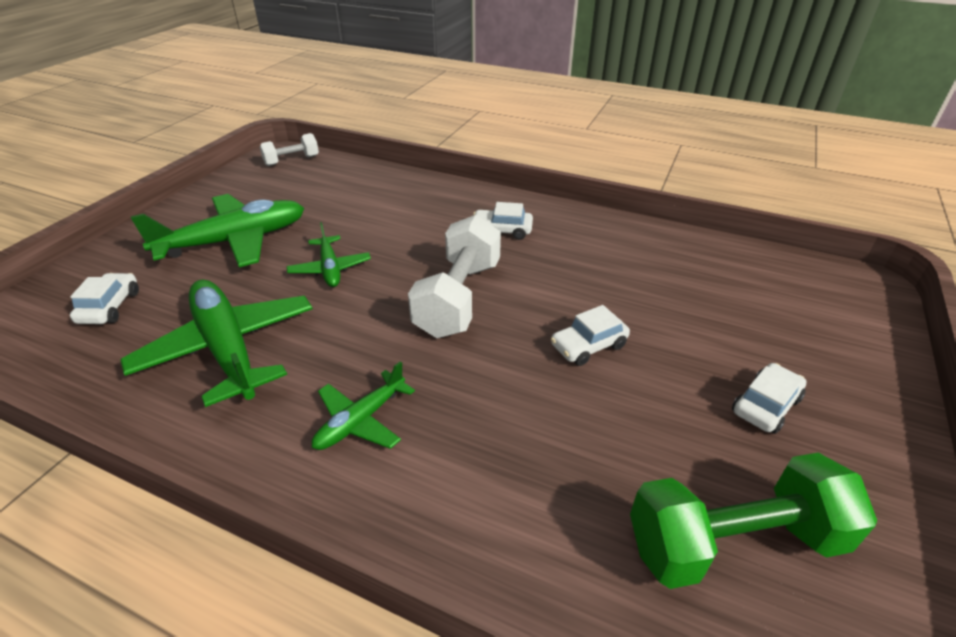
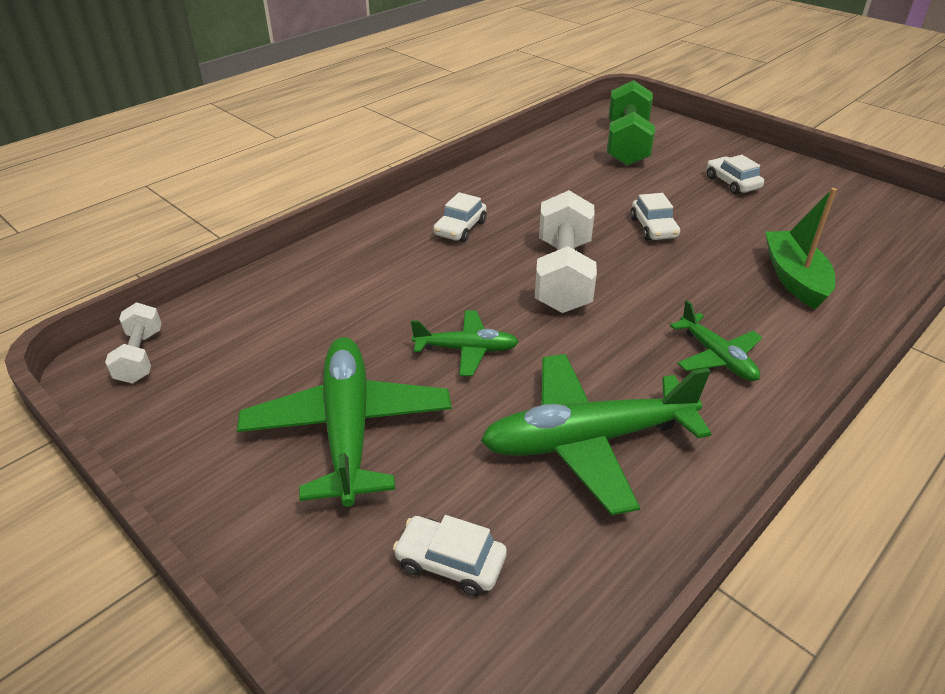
camera: 70 degrees left, 0 degrees up
(458, 298) = (563, 275): white dumbbell -> white dumbbell turned 60 degrees clockwise
(553, 486) = (794, 278): none -> green boat
(733, 542) = (839, 228): green dumbbell -> green dumbbell (627, 144)

